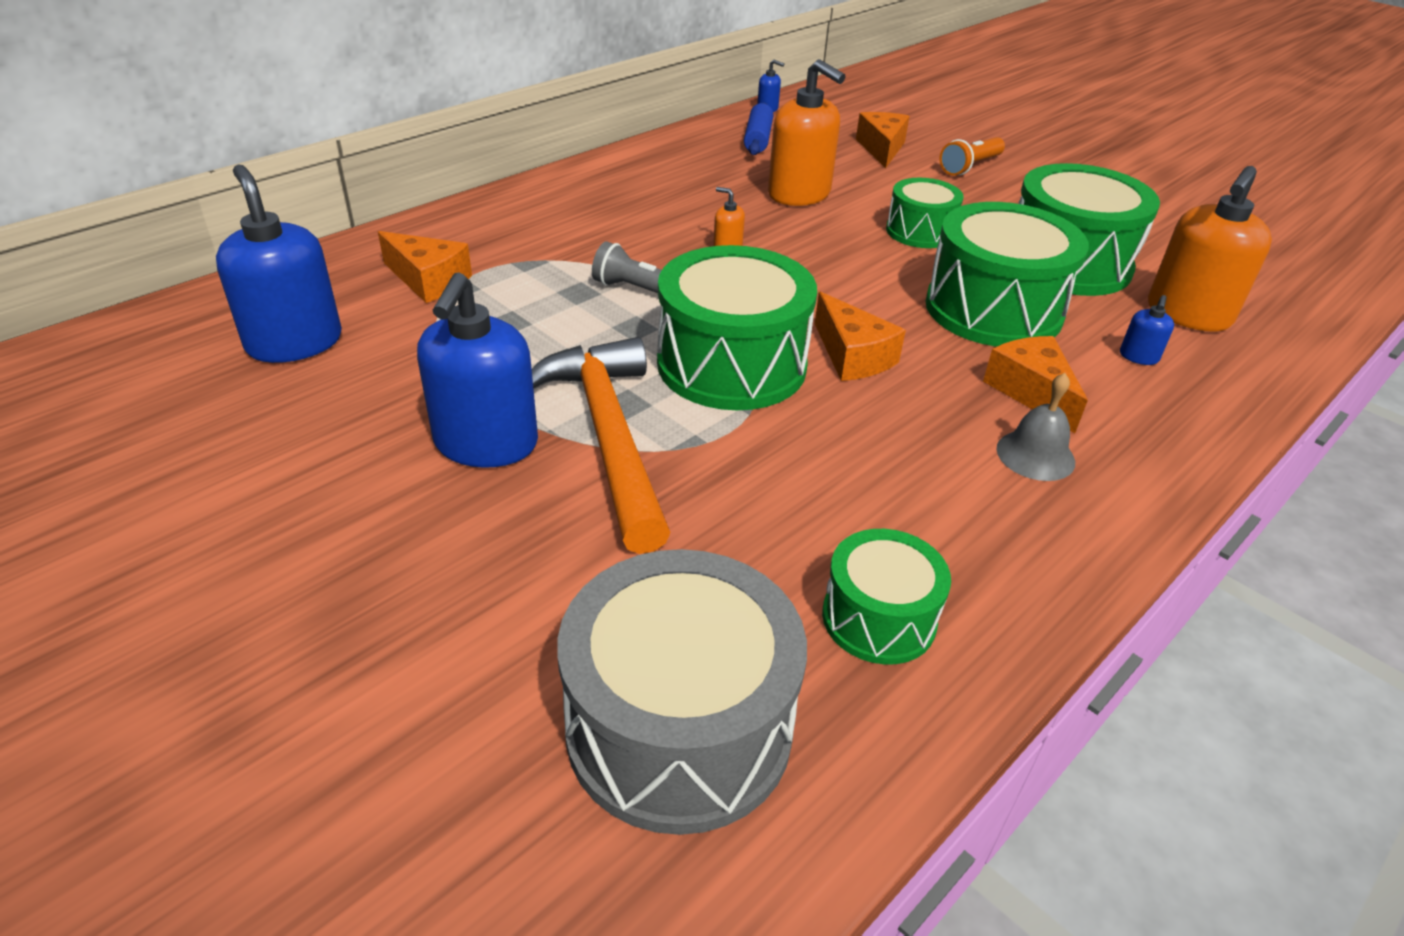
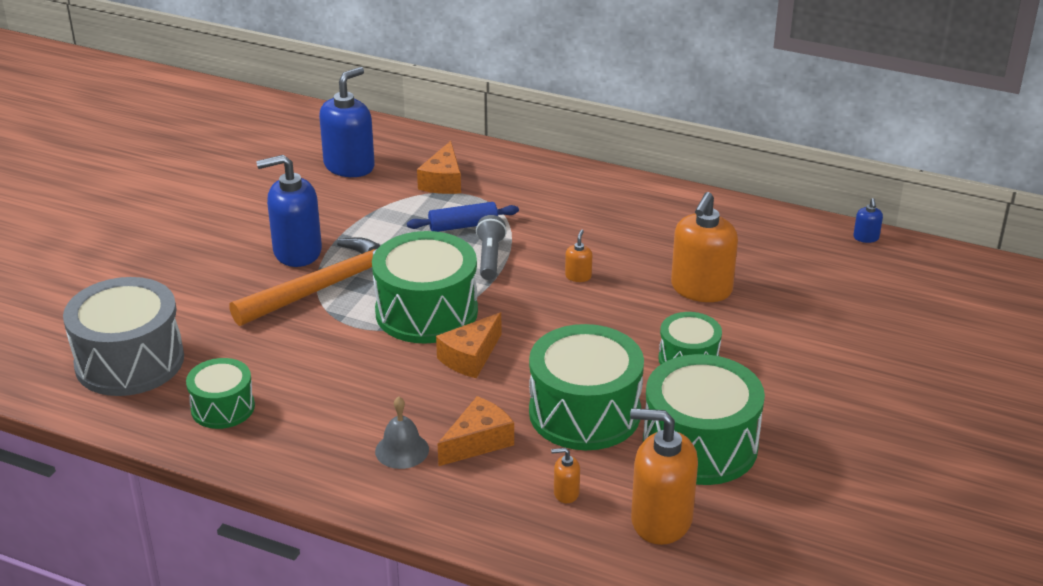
camera: 70 degrees right, 5 degrees down
(757, 139) = (790, 247): blue rolling pin -> blue rolling pin (463, 226)
(881, 149) = (843, 314): orange cheese -> none
(970, 167) = (856, 369): orange flashlight -> none
(1138, 357) = (566, 493): blue soap dispenser -> orange soap dispenser

